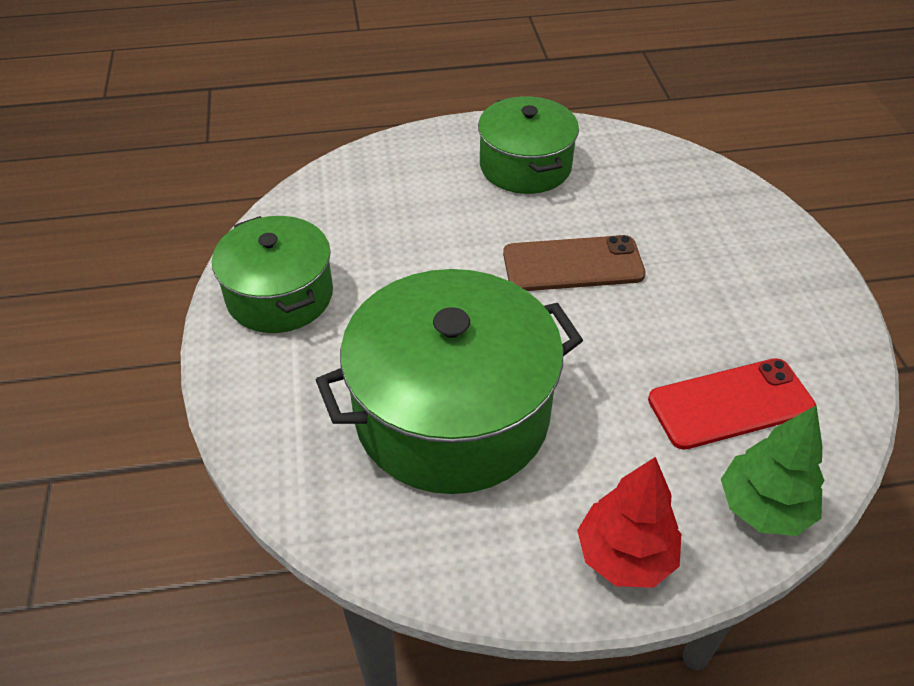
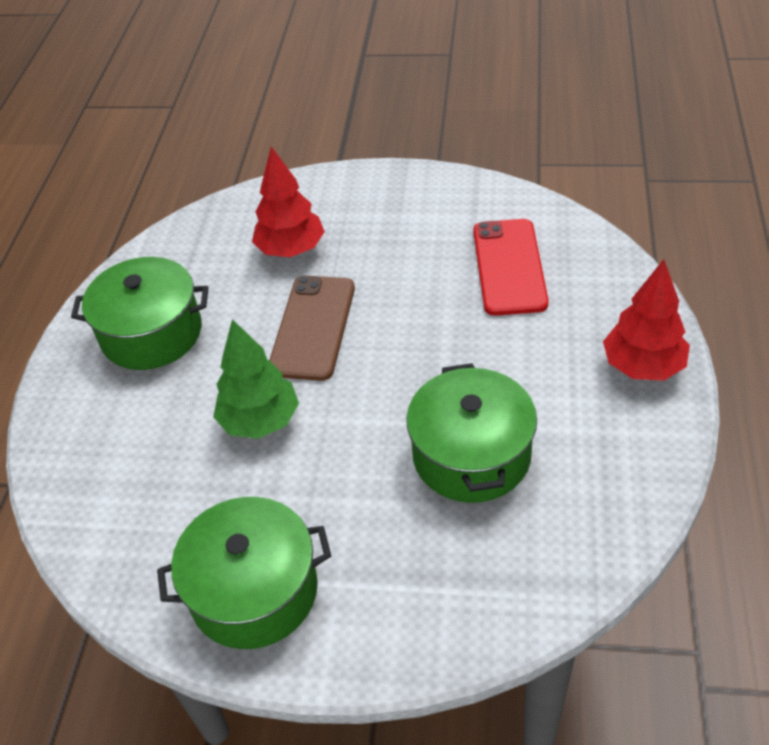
camera: 70 degrees left, 0 degrees up
(452, 414) = (471, 455): green pot -> green pot, size x0.62
(669, 225) = (291, 250): none -> red tree
(763, 508) = (611, 276): green tree -> green tree (260, 421)

